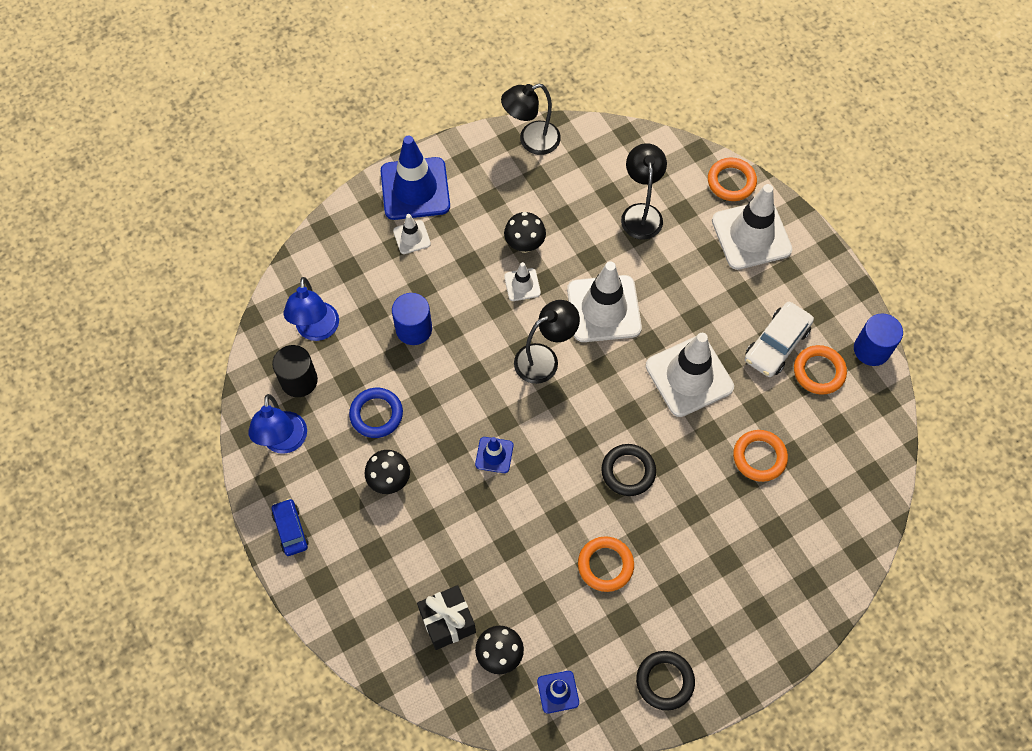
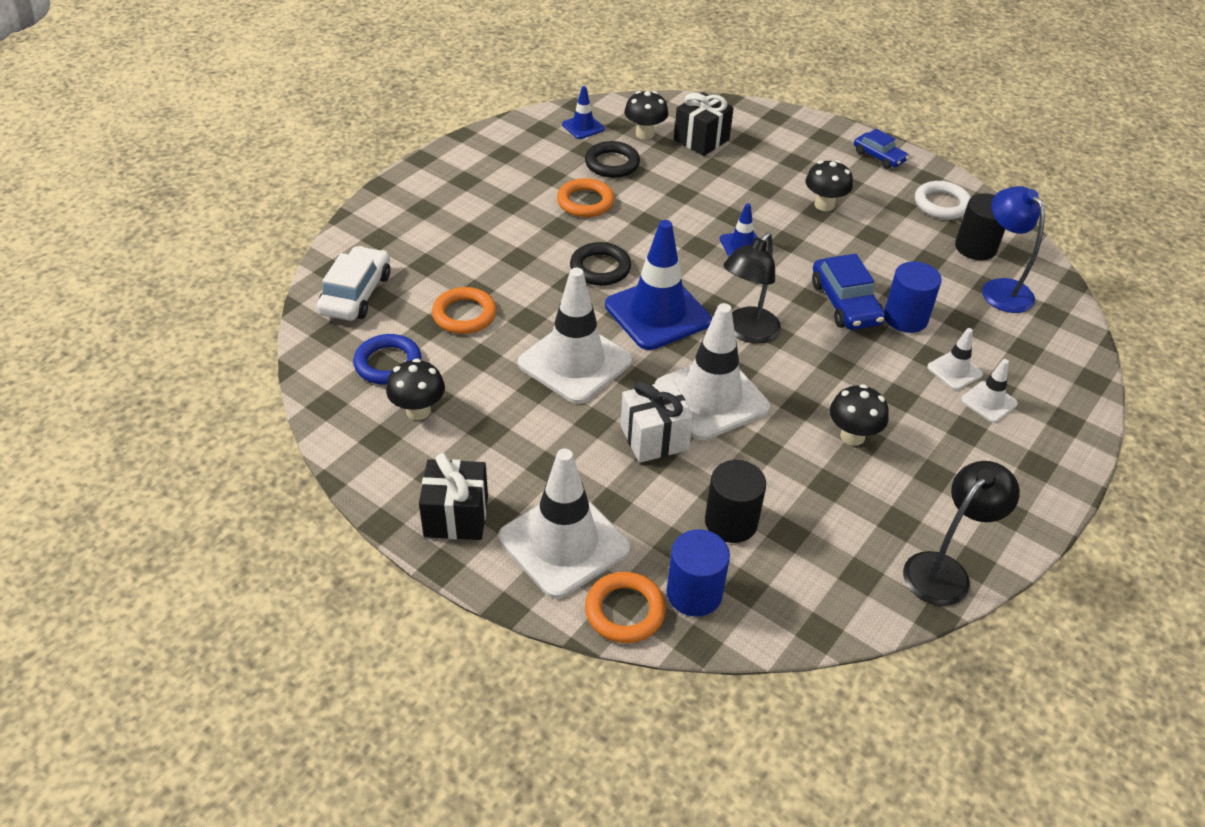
camera: 155 degrees right, 20 degrees down
(284, 442) = (941, 204): blue lamp -> white ring
(376, 414) = (879, 244): blue ring -> blue ring (388, 363)
(415, 189) = (1035, 456): blue traffic cone -> blue traffic cone (657, 313)
(450, 360) = (845, 303): none -> blue car
(522, 285) = (823, 393): white traffic cone -> white traffic cone (954, 371)
(641, 213) = (731, 522): black lamp -> black cylinder
(660, 290) = (654, 438): none -> white gift
(665, 681) = (494, 151): black ring -> black ring (612, 163)
(776, 344) = (481, 424): white car -> white car (356, 294)
(813, 277) = (456, 516): none -> black gift
(819, 371) = (418, 411): orange ring -> black mushroom
(871, 349) = (354, 454): blue cylinder -> blue cylinder (694, 593)

